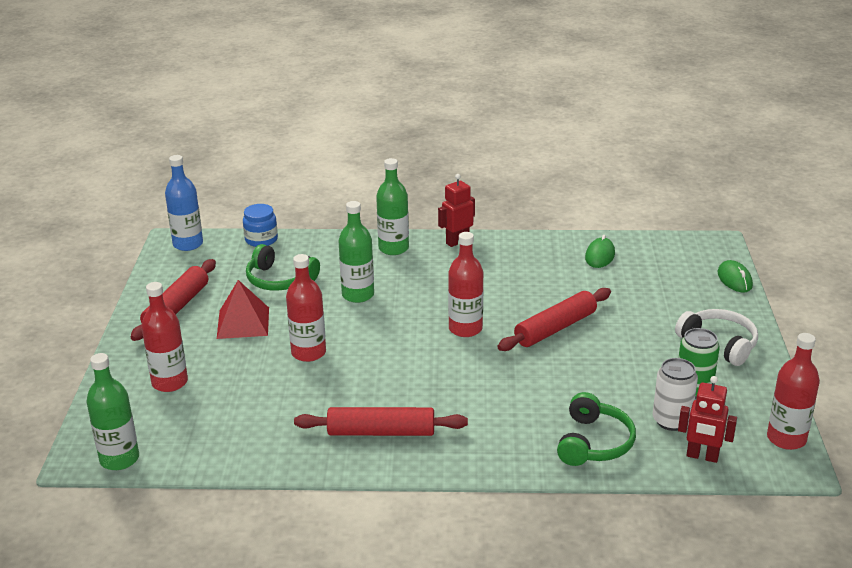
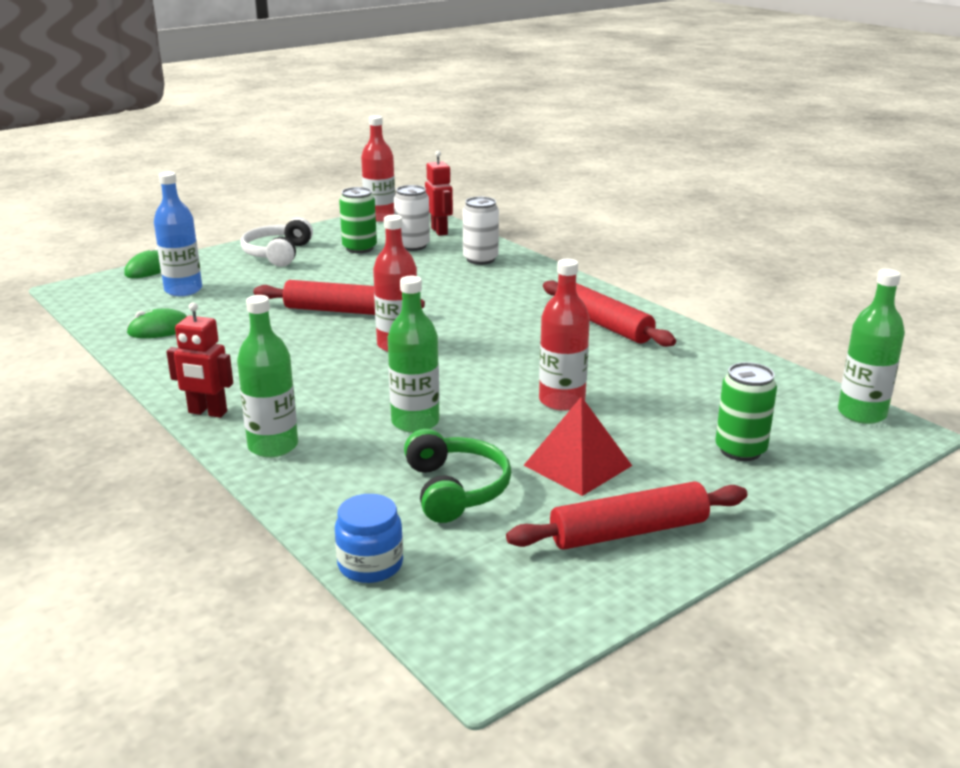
camera: 130 degrees left, 5 degrees down
(170, 382) = (740, 450): red bottle -> green can
(188, 244) = (472, 634): blue bottle -> blue bottle (183, 290)
(593, 443) = (480, 259): green headphones -> white can

